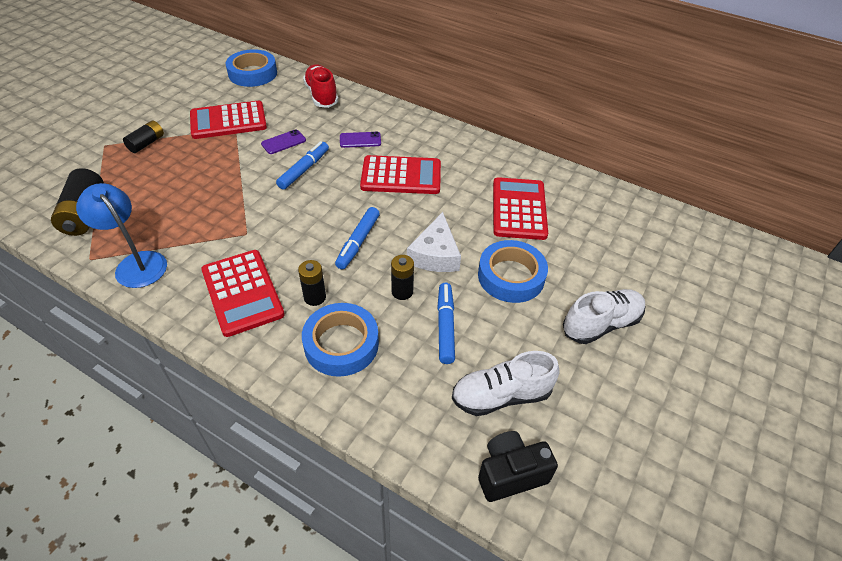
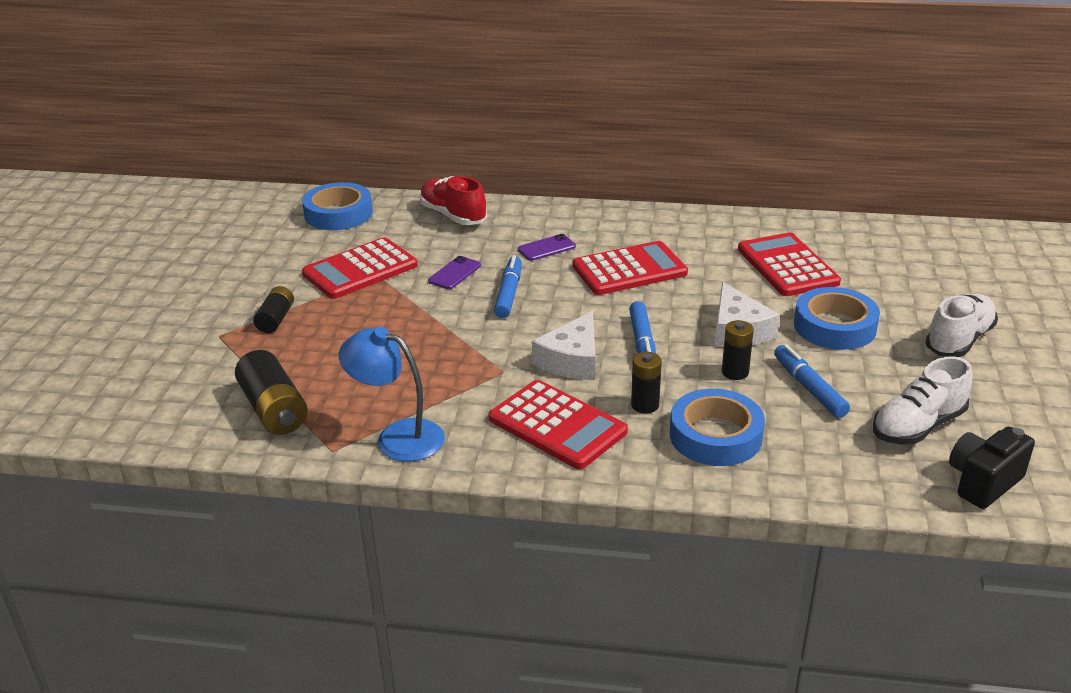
camera: 20 degrees left, 15 degrees down
(298, 240) = (572, 360): none -> white cheese

